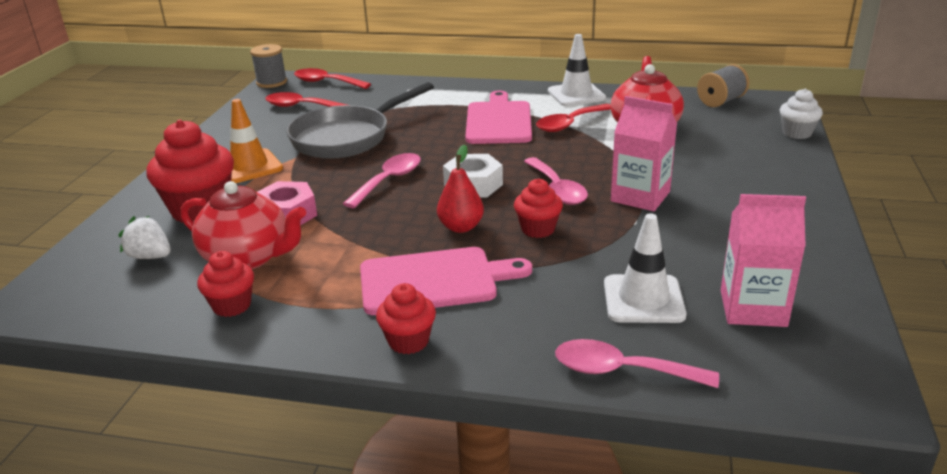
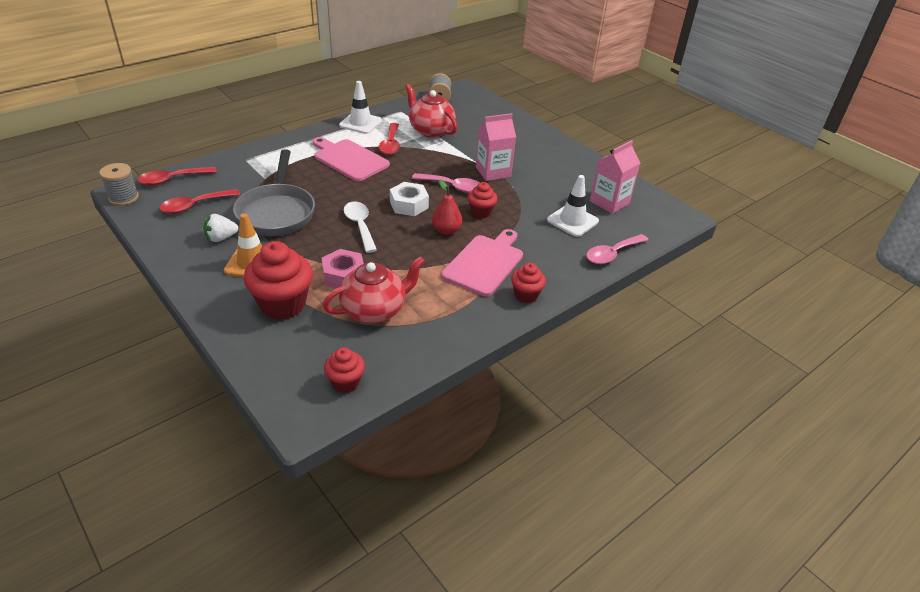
camera: 55 degrees left, 10 degrees up
(150, 256) = (316, 346): white strawberry -> white strawberry (221, 238)
(232, 305) = (420, 336): red cupcake -> red cupcake (345, 382)
(389, 181) = (360, 226): pink spoon -> white spoon
(796, 133) = (499, 106): white cupcake -> none

